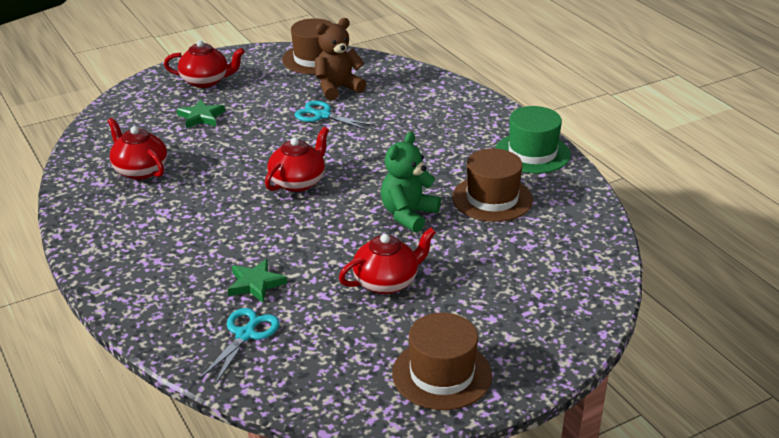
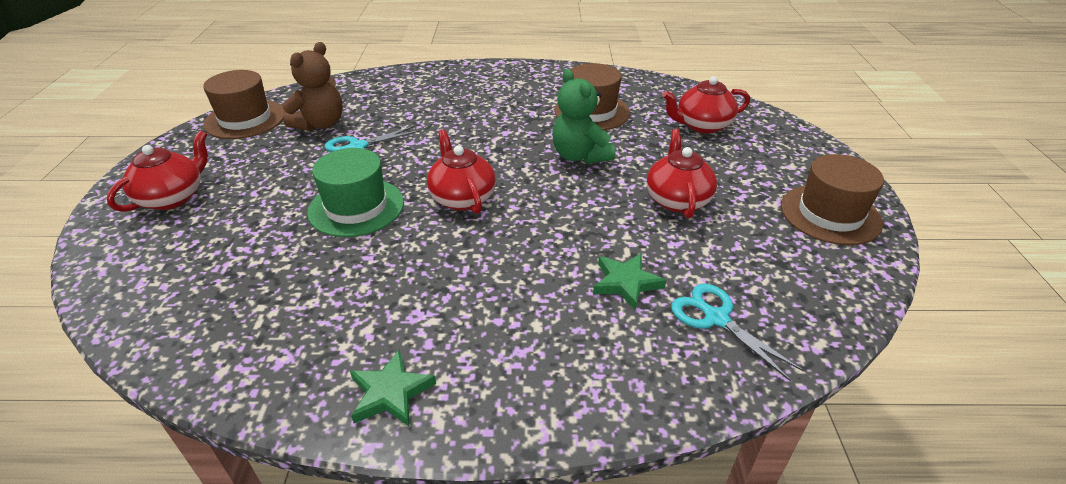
camera: 60 degrees left, 5 degrees up
(140, 170) = (300, 309): red teapot -> red teapot (702, 125)
(201, 117) = (247, 224): green star -> green star (390, 393)
(337, 88) = (320, 124): brown teddy bear -> brown teddy bear turned 150 degrees counterclockwise
(532, 153) = (544, 76): green hat -> green hat (356, 207)

